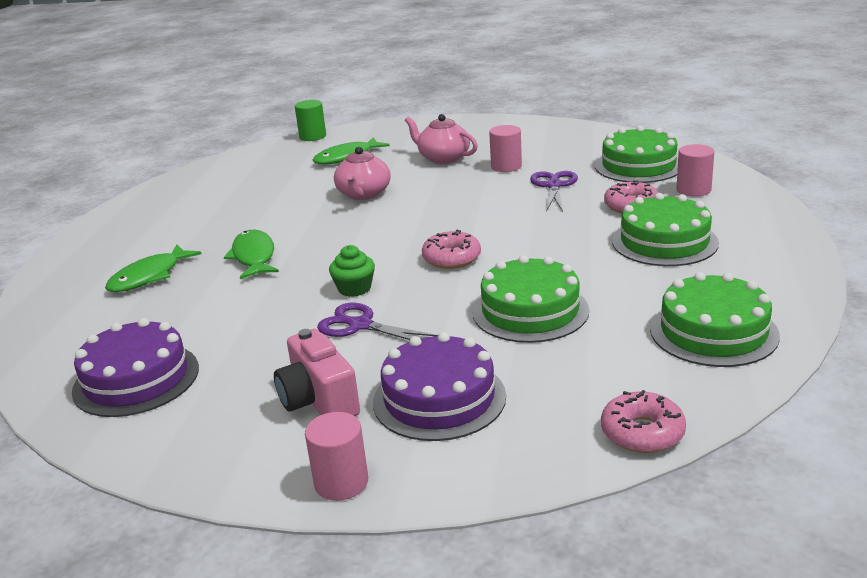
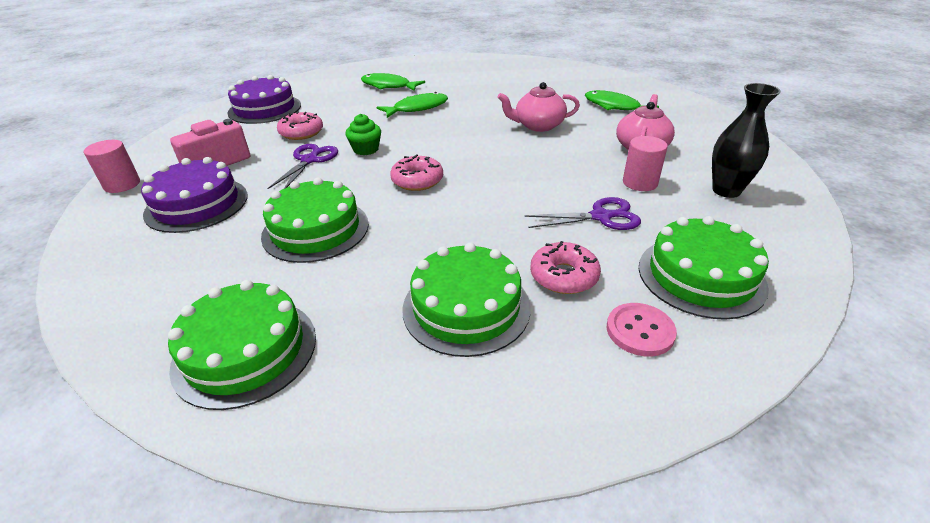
camera: 75 degrees right, 10 degrees up
(312, 136) = (653, 86): green cylinder -> none
(532, 142) = (726, 190): none -> black vase
(642, 432) = (96, 305): pink donut -> pink donut (301, 132)
(693, 190) = (640, 331): pink cylinder -> pink button

